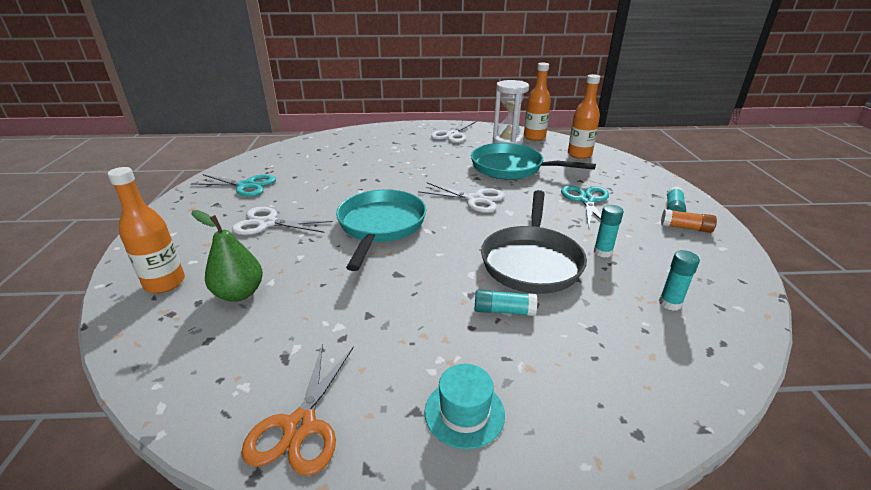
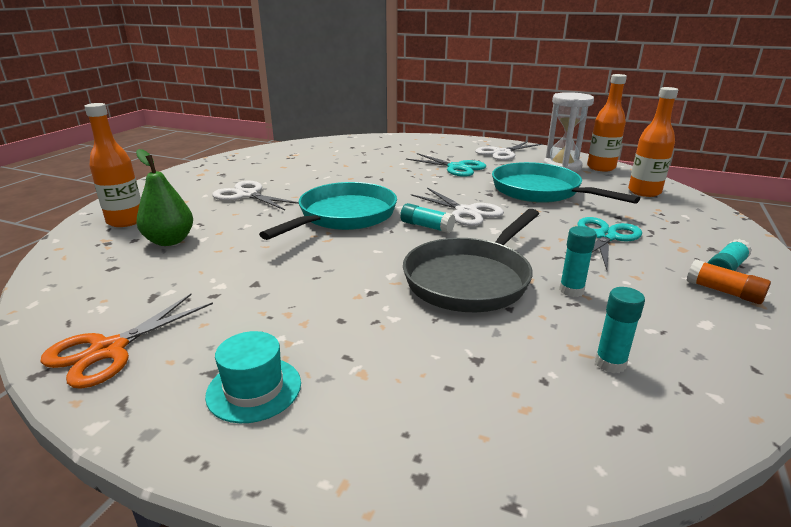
camera: 25 degrees right, 5 degrees down
(246, 185) = (260, 165): turquoise scissors -> turquoise scissors (456, 168)
(504, 311) = (390, 315): turquoise glue stick -> turquoise glue stick (426, 226)

